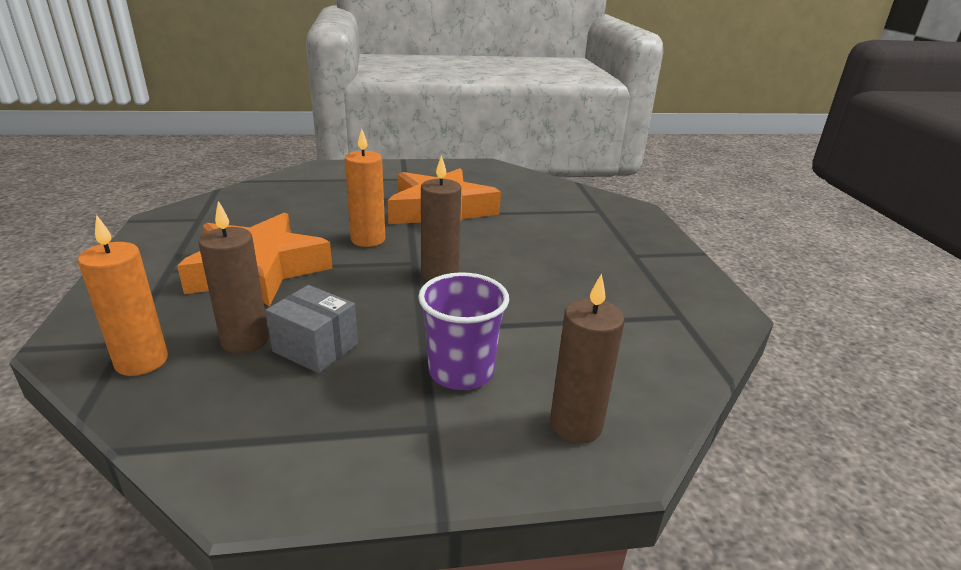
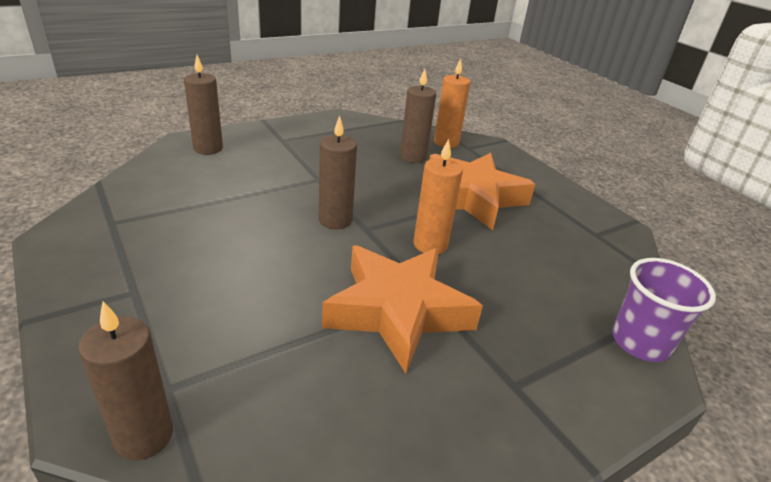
camera: 155 degrees right, 5 degrees up
(315, 348) = (372, 159): grey box -> none
(461, 371) = (280, 161): purple cup -> purple cup (640, 342)
(607, 200) = (144, 436): none -> brown candle

